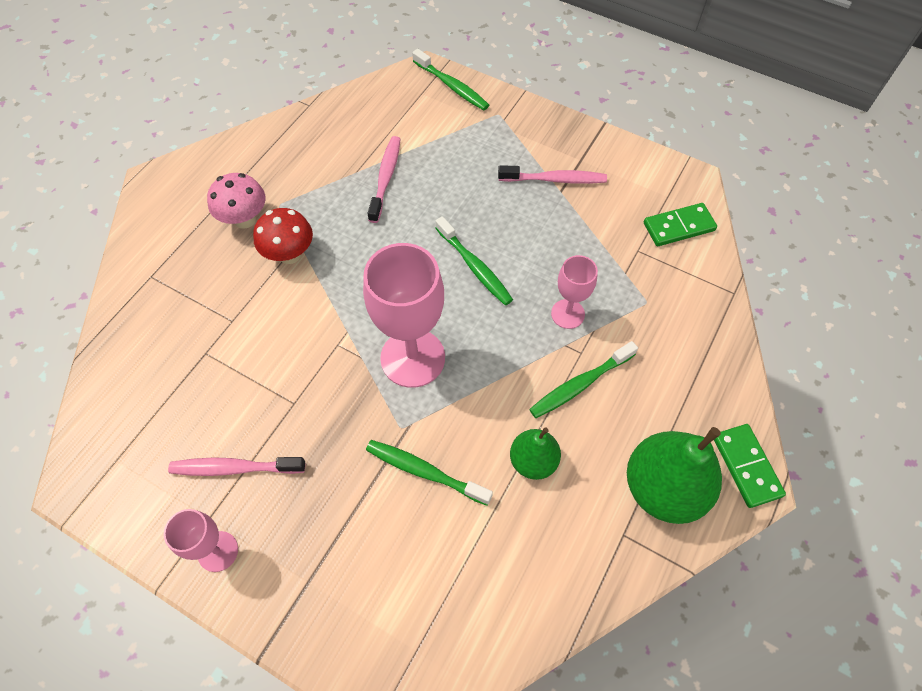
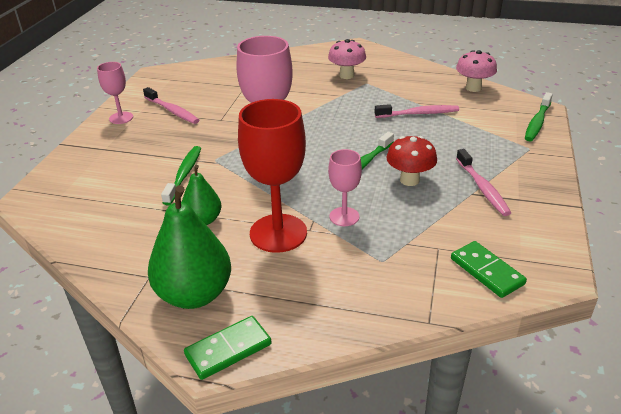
camera: 75 degrees right, 25 degrees down
(234, 468) = (172, 111): pink toothbrush -> pink toothbrush turned 150 degrees clockwise
(290, 254) = (329, 95): red mushroom -> red mushroom (409, 180)
(350, 106) = (473, 88): none -> pink mushroom
(579, 384) = (278, 233): green toothbrush -> red goblet

